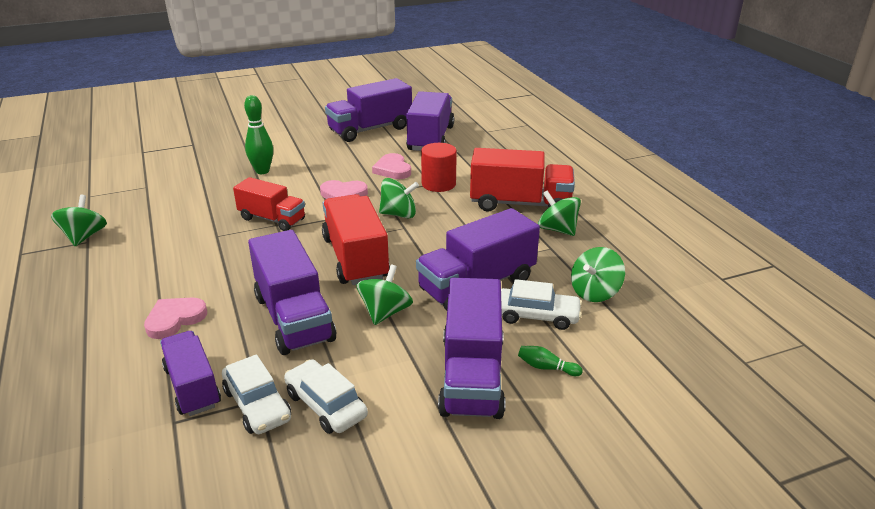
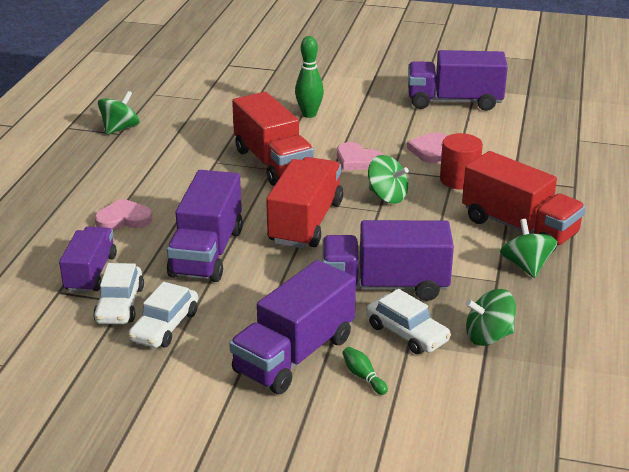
camera: 35 degrees right, 0 degrees up
(272, 219) = (273, 163): red truck -> red truck, size x1.53
(326, 405) = (165, 326): white car -> white car turned 150 degrees counterclockwise
(385, 312) = (281, 277): green spinning top -> none
(430, 139) = (506, 130): purple truck -> none

